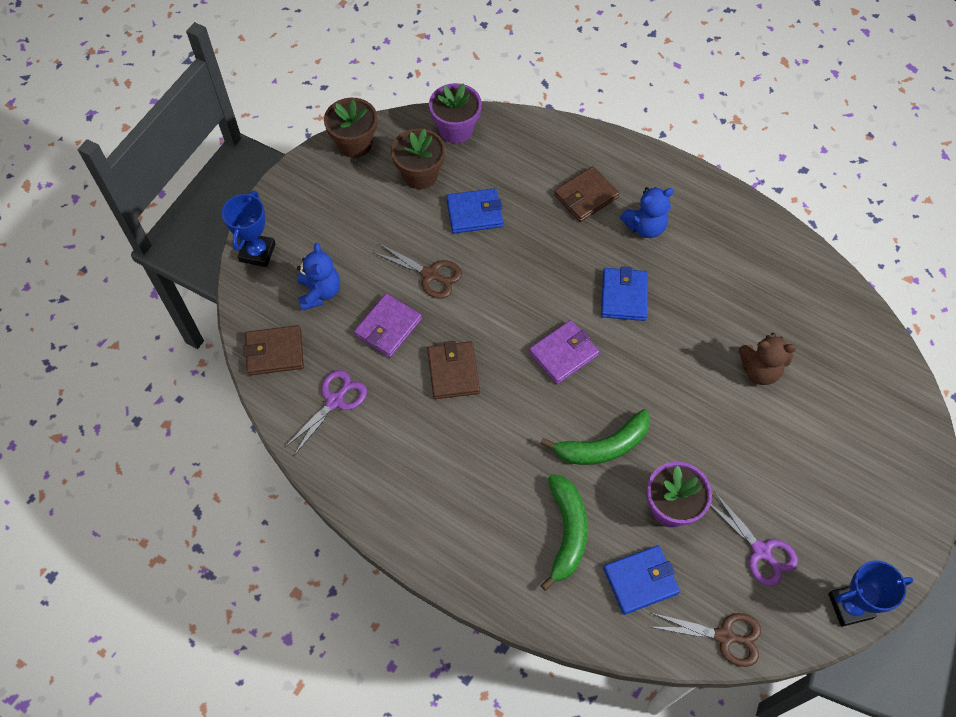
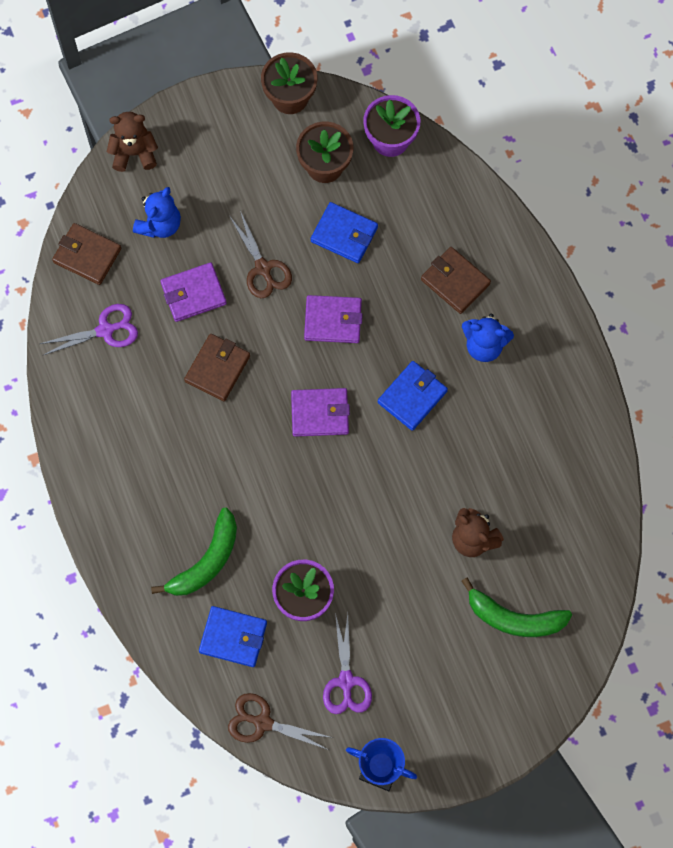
camera: 35 degrees right, 10 degrees up
(257, 252) = (134, 153): blue trophy -> brown teddy bear
(516, 279) = (333, 320): none -> purple wallet
(586, 196) = (455, 281): brown wallet -> brown wallet turned 45 degrees clockwise
(602, 446) = (289, 513): green banana -> green banana (514, 618)
(724, 636) = (263, 722): brown scissors -> brown scissors turned 150 degrees clockwise

